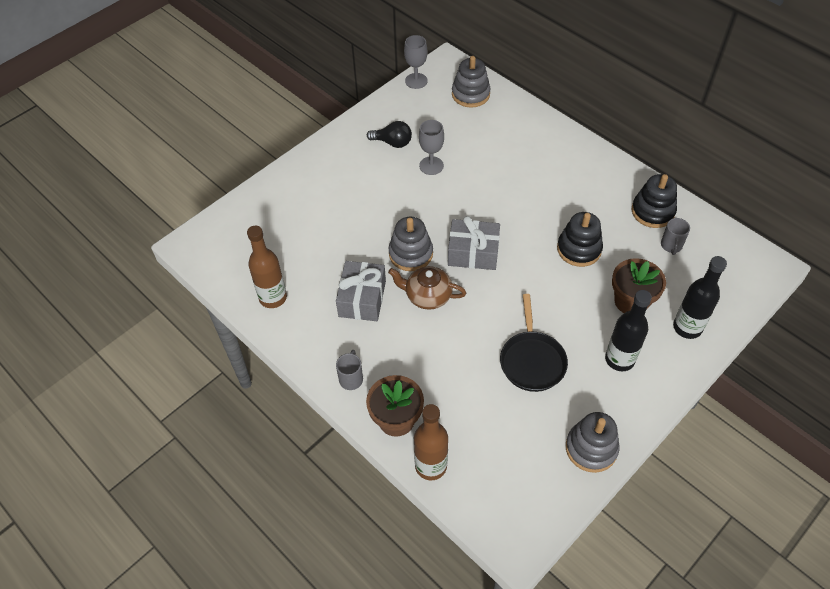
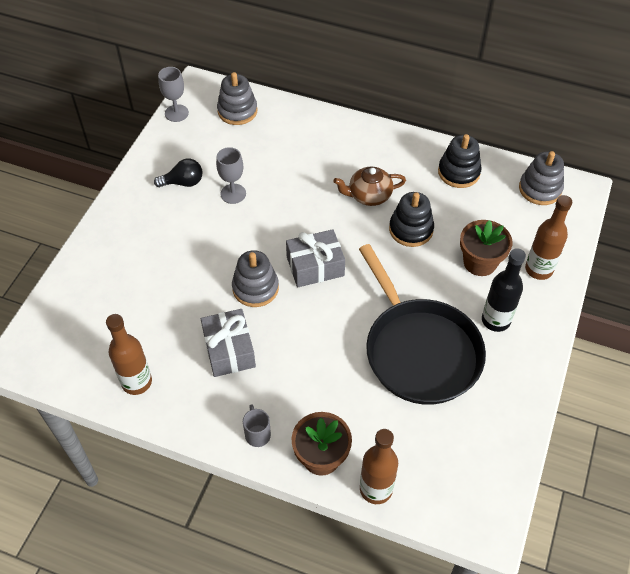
camera: 25 degrees left, 0 degrees up
(427, 296) = (292, 324): brown teapot -> brown teapot (369, 195)
(532, 361) = (420, 351): black pan -> black pan, size x1.73
(591, 448) = (511, 413): grey stacking toy -> grey stacking toy (540, 189)
(671, 246) = (489, 199): grey mug -> none
(687, 327) = (538, 269): black bottle -> brown bottle

